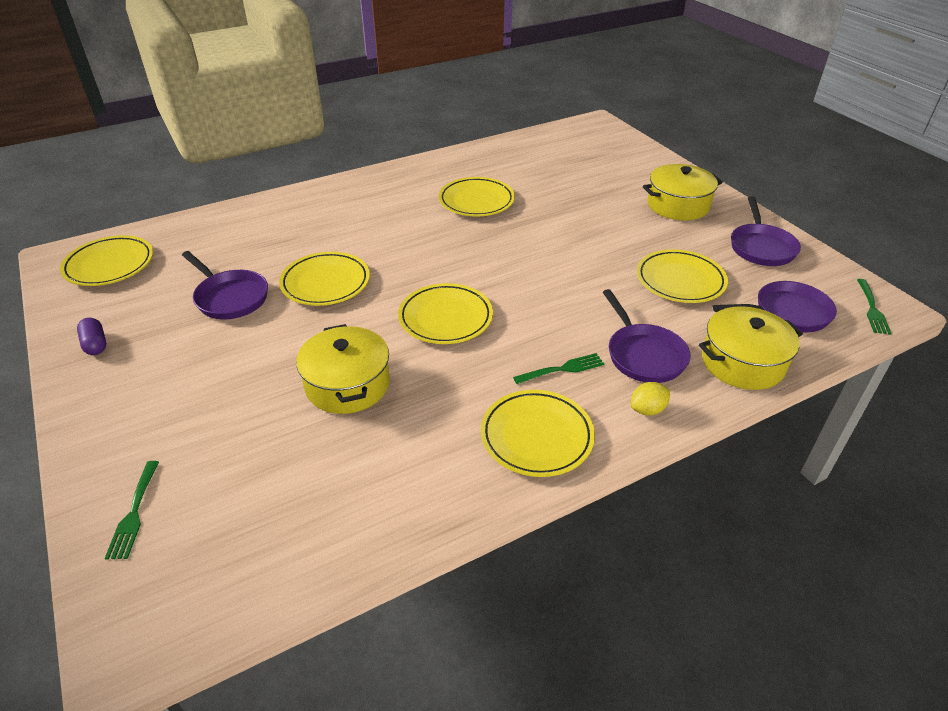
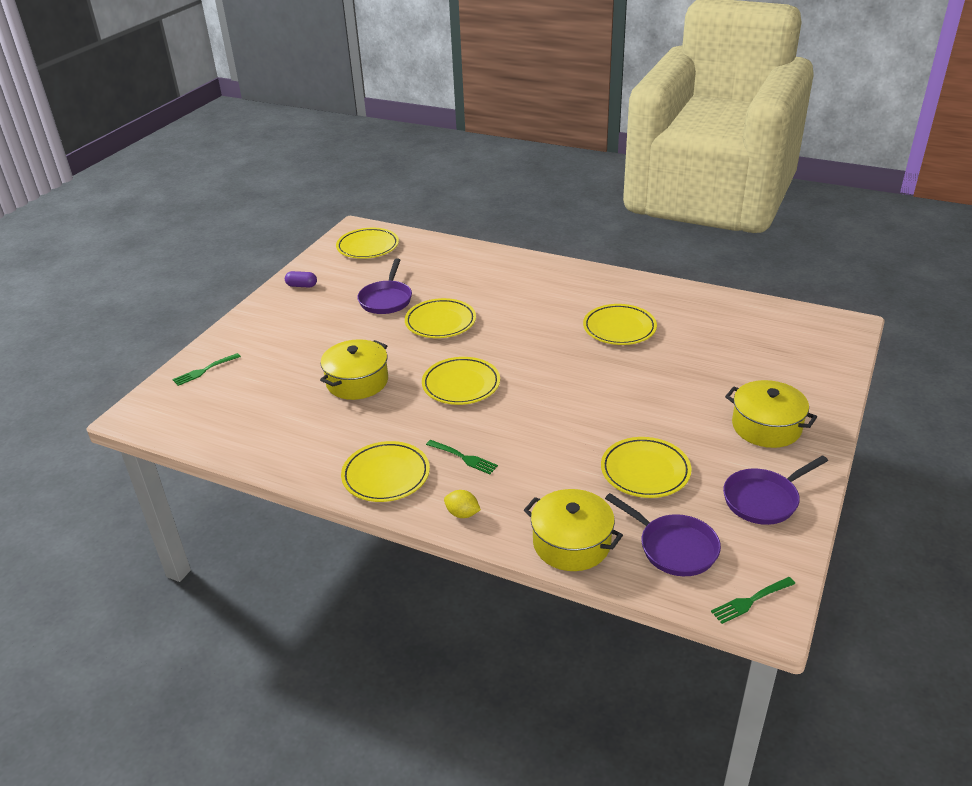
camera: 55 degrees right, 5 degrees down
(95, 344) = (302, 286): purple capsule -> purple capsule turned 75 degrees clockwise
(643, 355) = (522, 488): purple pan -> none

